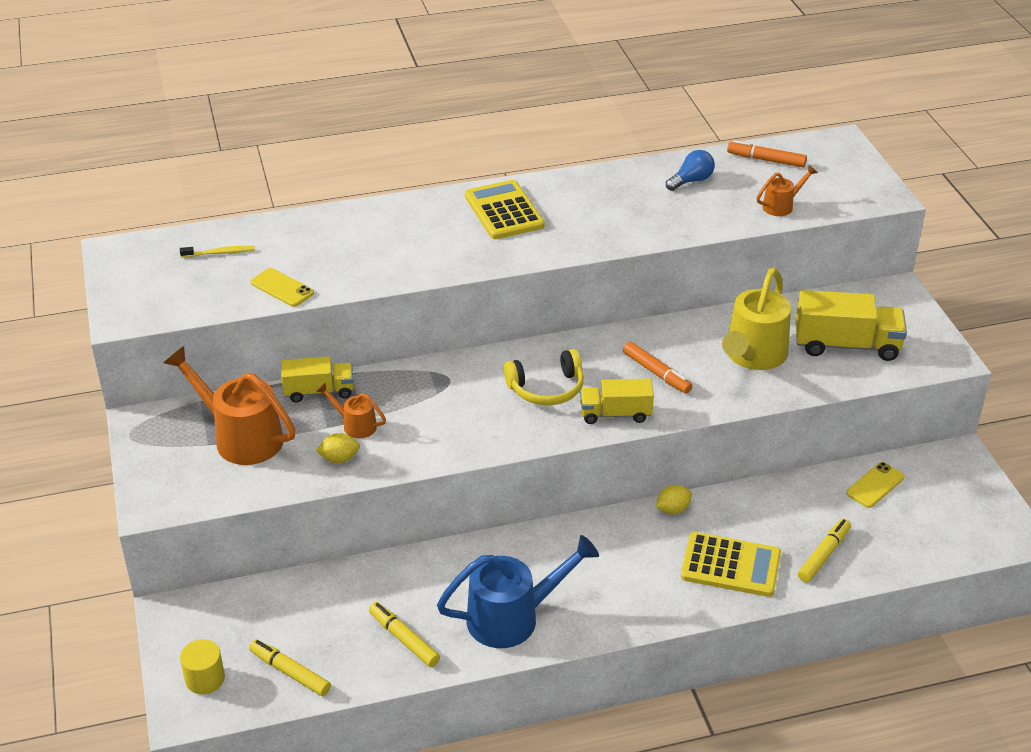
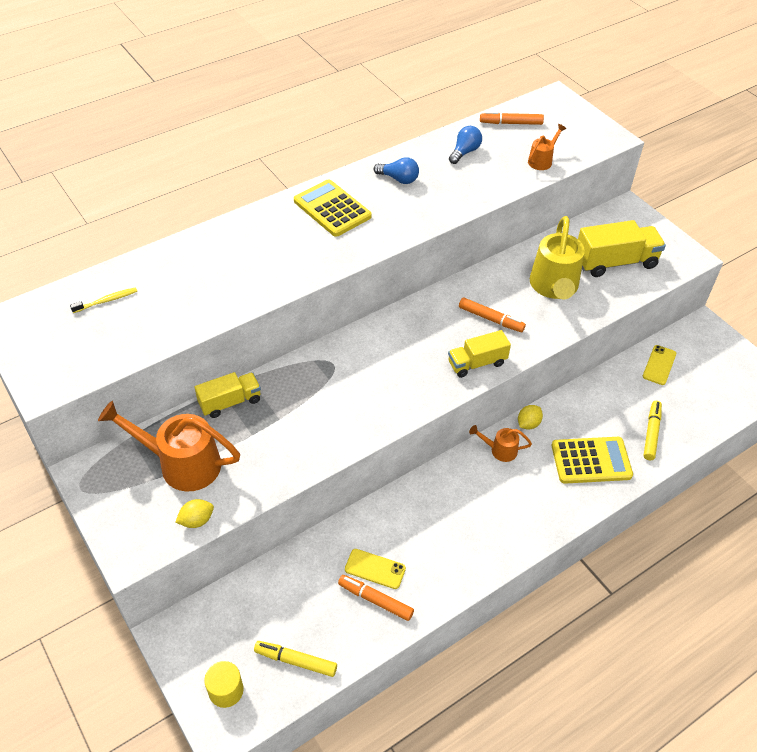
camera: 20 degrees left, 10 degrees up
(282, 288) = (178, 323): yellow phone -> yellow phone (375, 569)
(339, 459) = (276, 462): yellow lemon -> yellow lemon (197, 520)
(355, 425) = (274, 426): orange watering can -> orange watering can (499, 450)
(404, 639) = (375, 600): yellow marker -> orange marker
(513, 617) = (452, 554): blue watering can -> none
(547, 388) = (414, 353): yellow headphones -> none
(597, 195) = (398, 179): none -> blue light bulb

